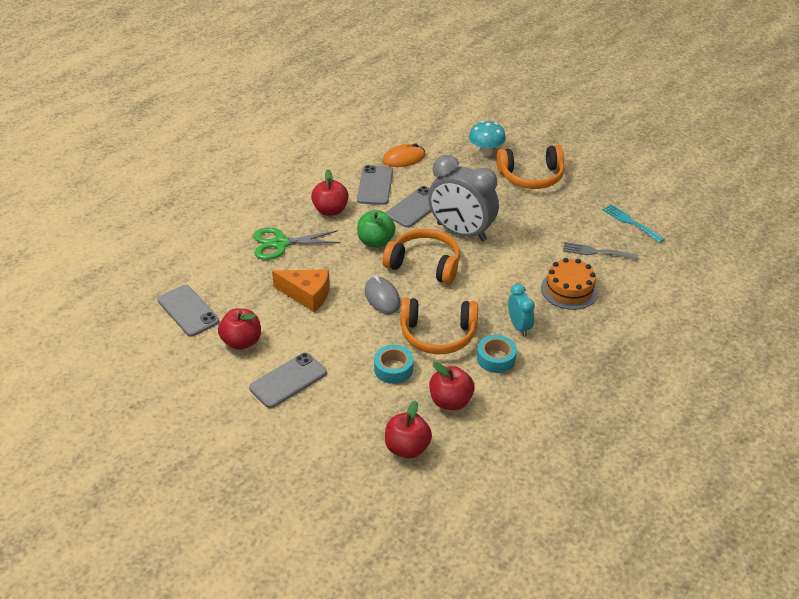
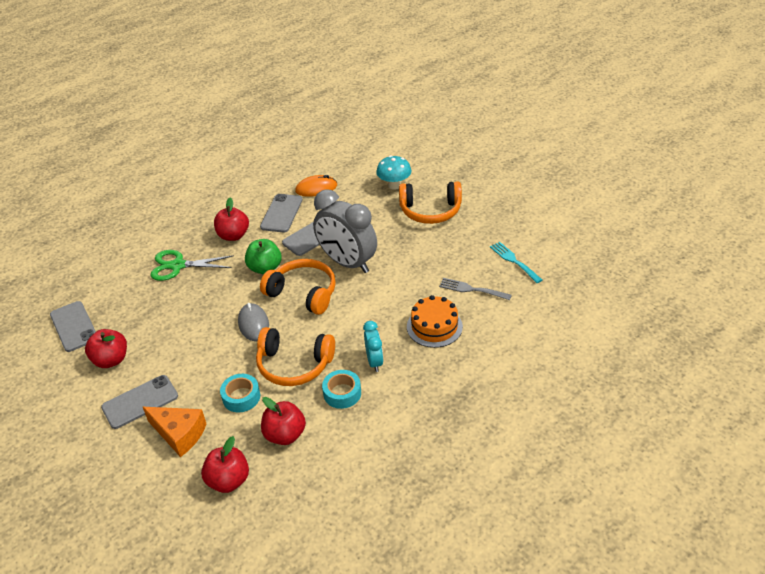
camera: 10 degrees right, 0 degrees up
(307, 295) = (185, 317): orange cheese -> orange cheese (179, 434)

